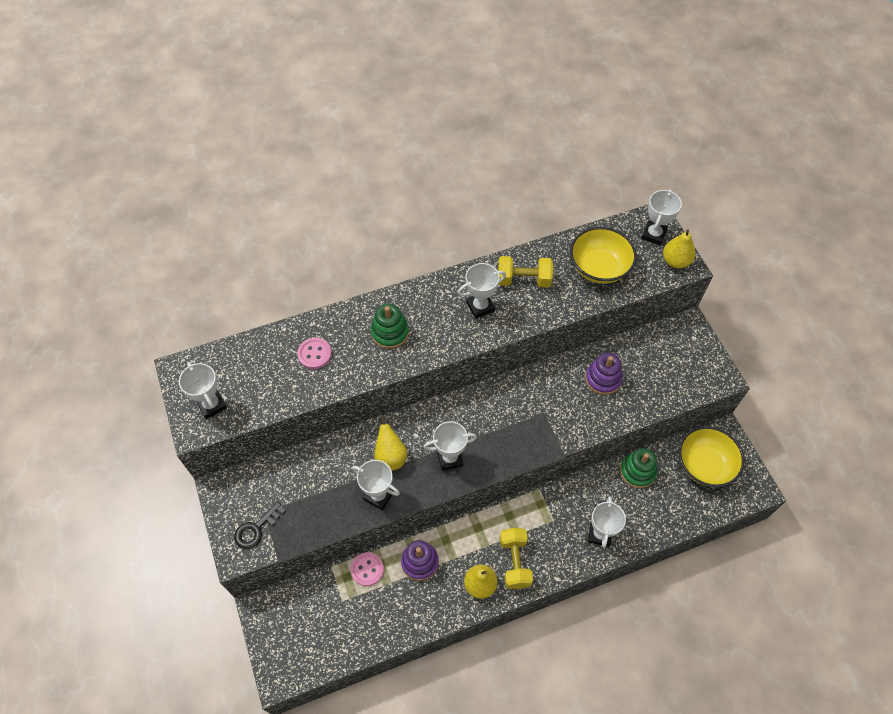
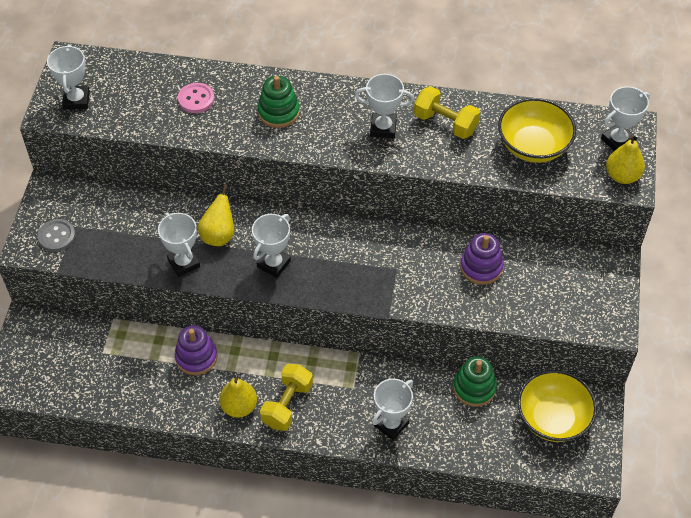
camera: 30 degrees right, 5 degrees down
(256, 529) = (57, 236): black key -> grey button
(367, 569) = (143, 338): pink button -> none
(450, 458) = (273, 264): white trophy -> white trophy turned 75 degrees counterclockwise

